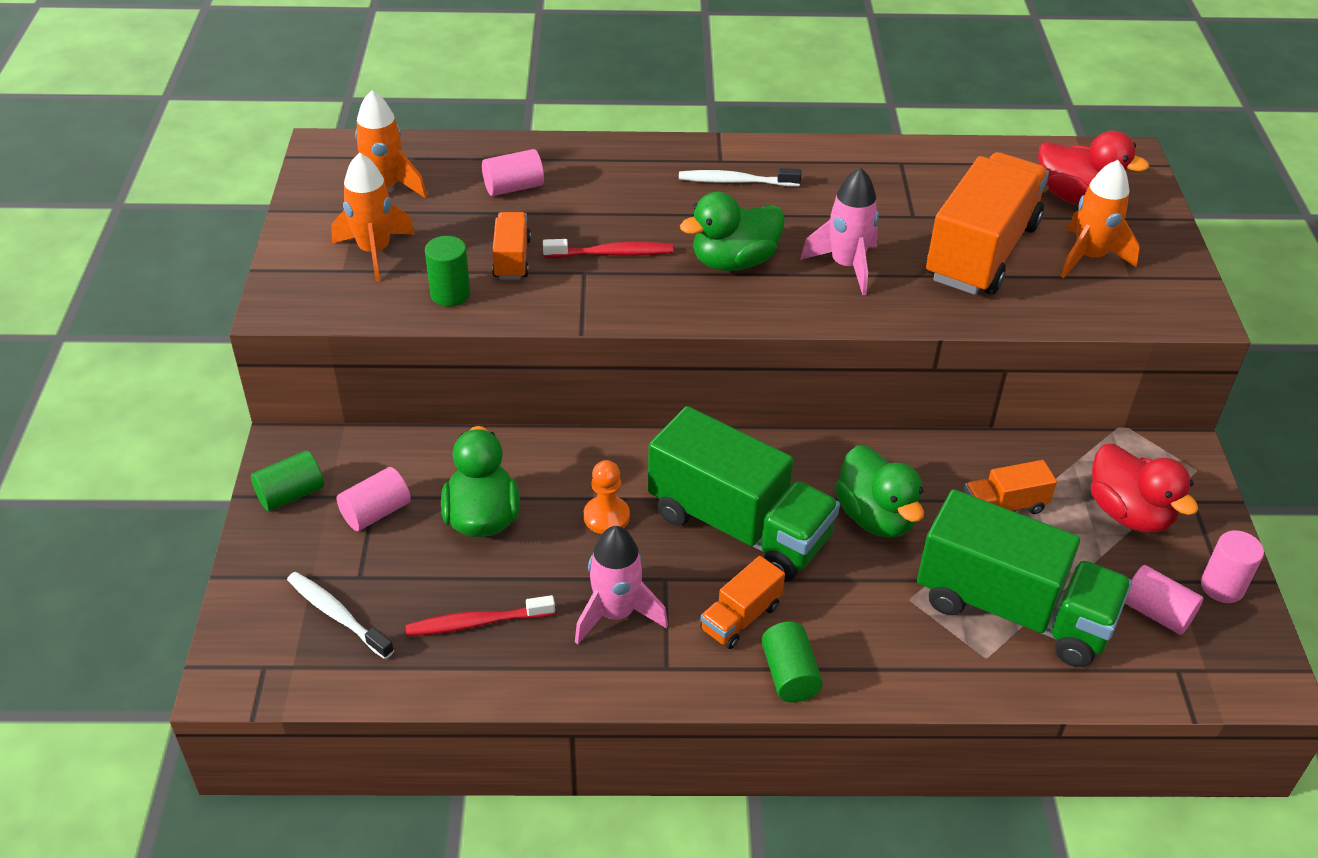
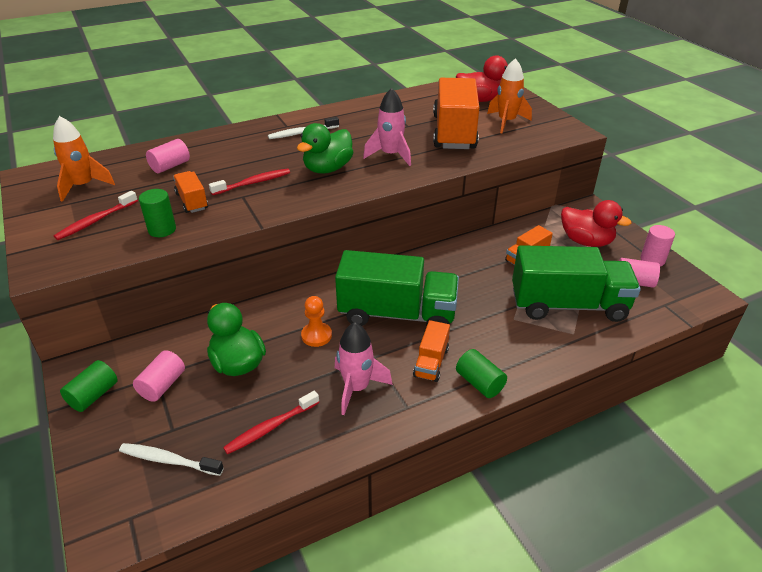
camera: 25 degrees left, 5 degrees down
(375, 252) = (95, 221): orange rocket -> red toothbrush
(876, 517) = (467, 284): green duck -> none

